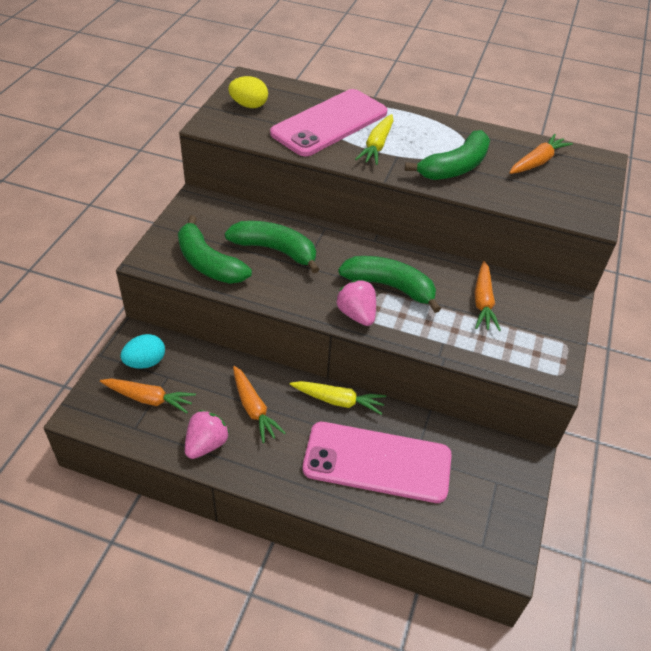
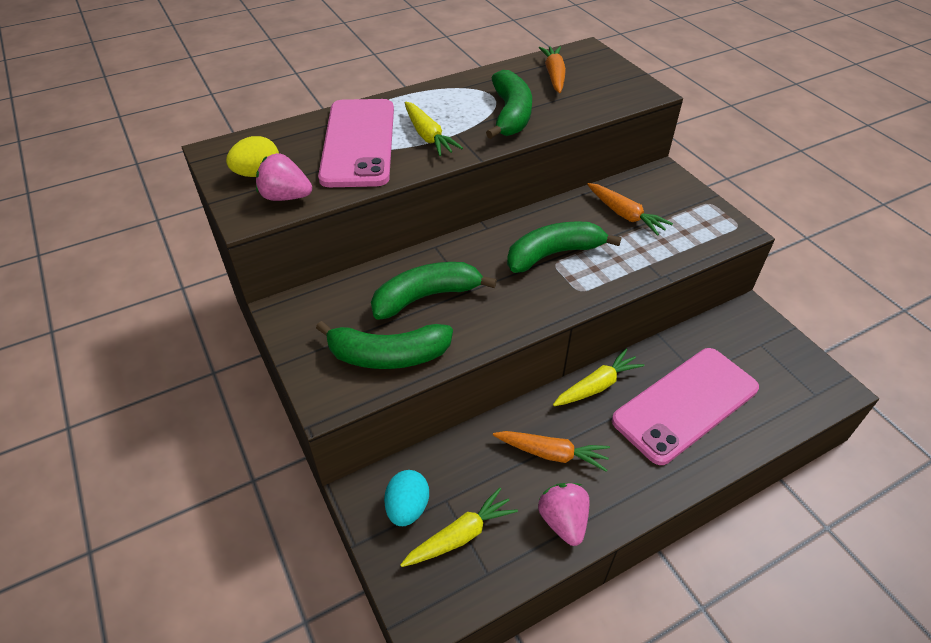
camera: 45 degrees left, 0 degrees up
(149, 399) = (460, 535): orange carrot -> yellow carrot
(357, 314) = (566, 295): pink strawberry -> pink strawberry (286, 197)

